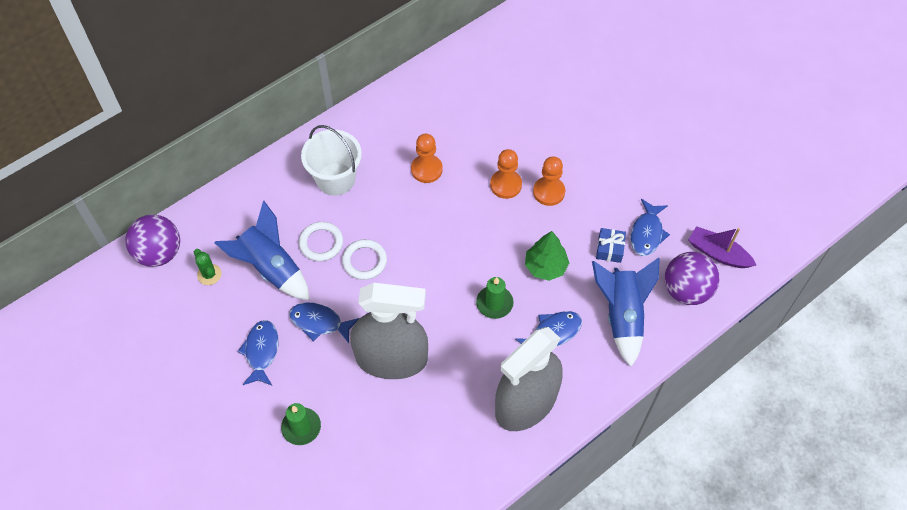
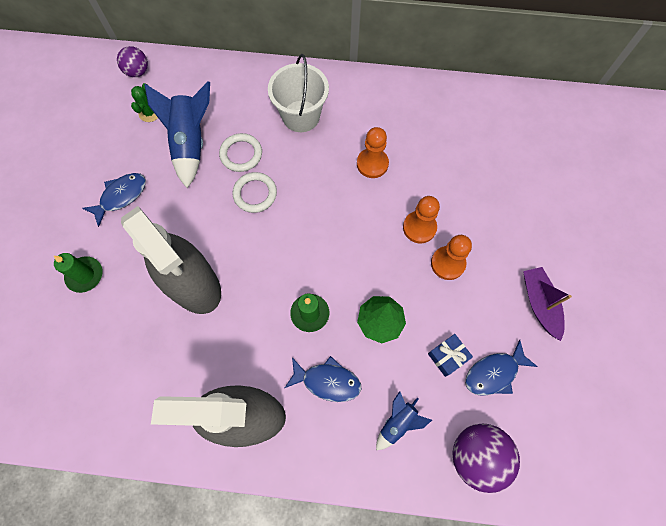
camera: 45 degrees right, 10 degrees up
(159, 253) = (137, 72): purple ball -> purple ball, size x0.61
(319, 322) = (177, 211): blue fish -> none
(622, 315) = (398, 422): blue rocket -> blue rocket, size x0.54
(718, 253) = (540, 451): purple boat -> purple boat (539, 304)

